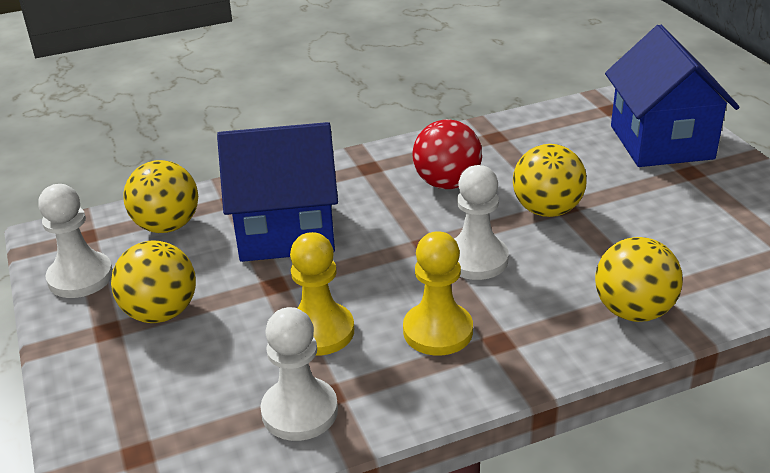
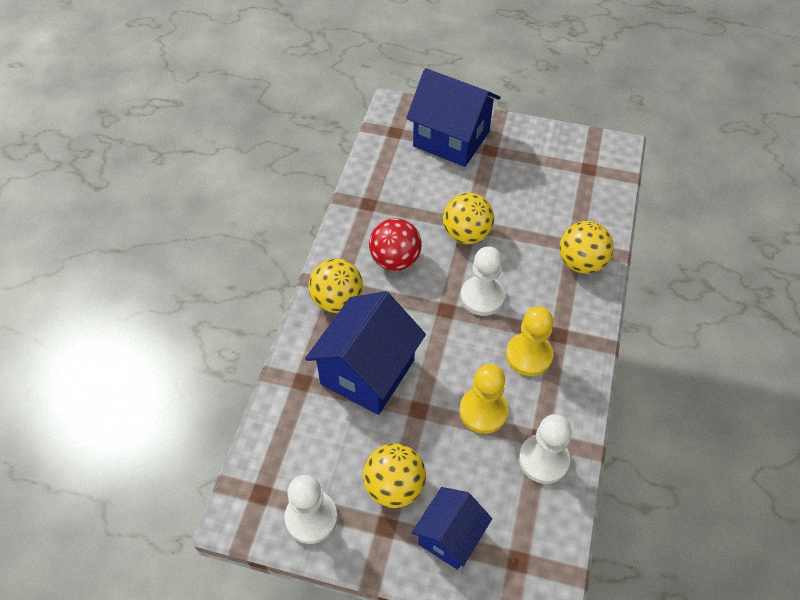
camera: 55 degrees left, 20 degrees up
(129, 382) = (450, 536): none -> blue house
(167, 226) = (297, 436): yellow ball -> yellow ball (337, 300)

